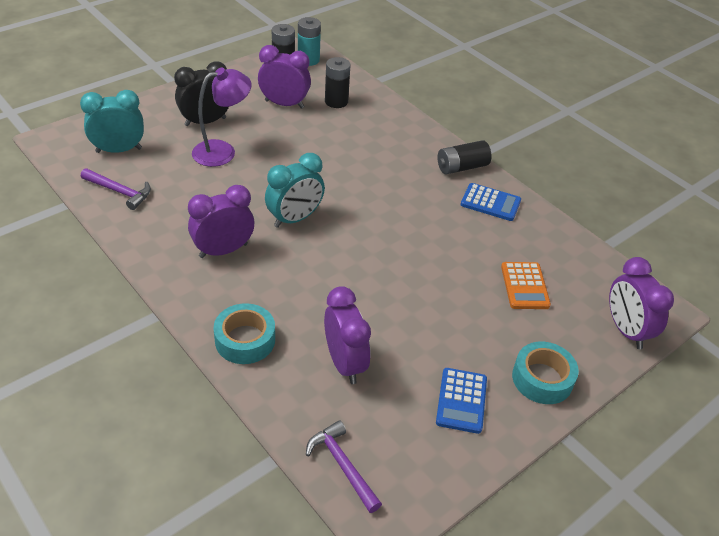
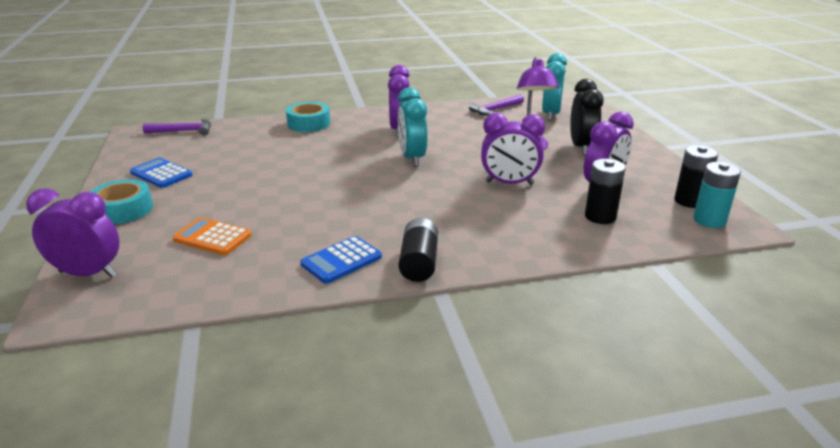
camera: 120 degrees right, 15 degrees down
(344, 363) = (249, 146): purple clock -> purple clock (509, 183)

